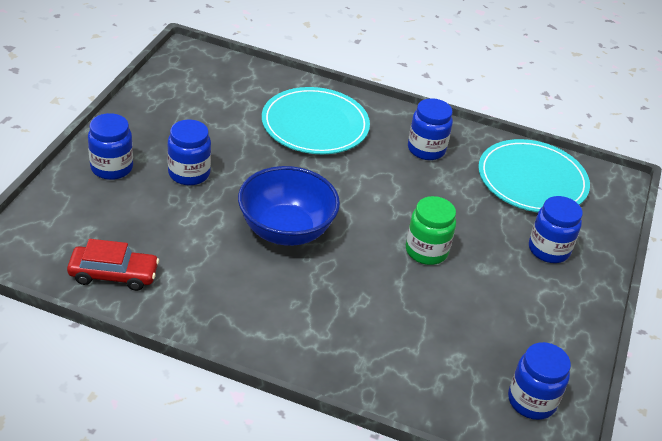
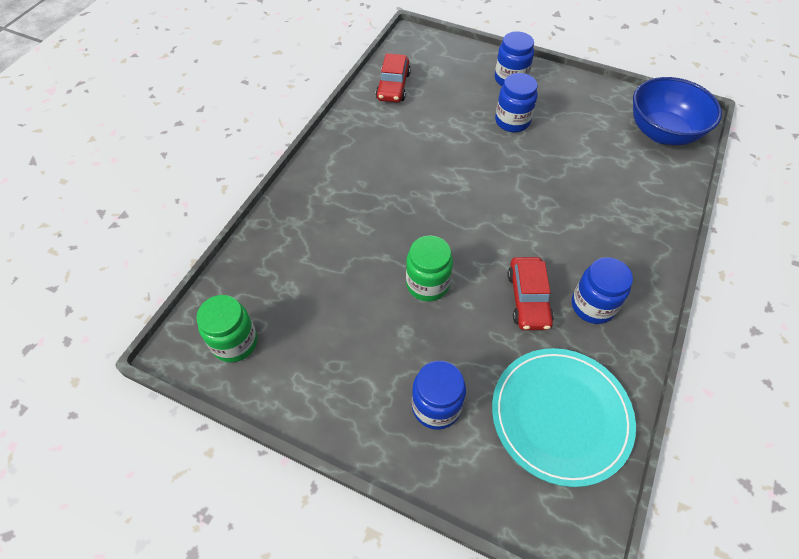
camera: 100 degrees right, 15 degrees up
(286, 230) = (448, 181): blue bowl -> blue bowl (662, 132)
(315, 125) = (608, 209): turquoise plate -> none
(427, 186) = (528, 299): none -> red car
(531, 401) = (235, 342): blue jar -> green jar

